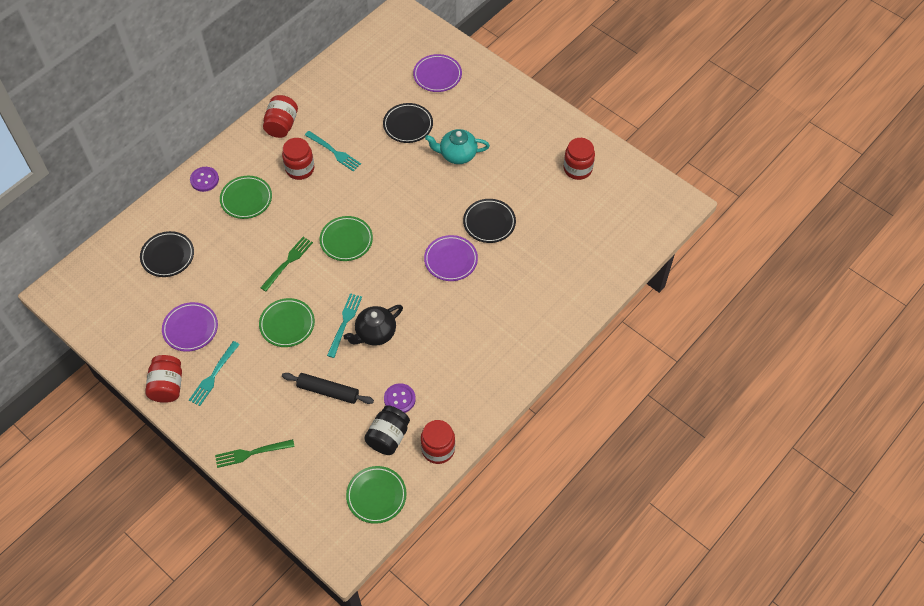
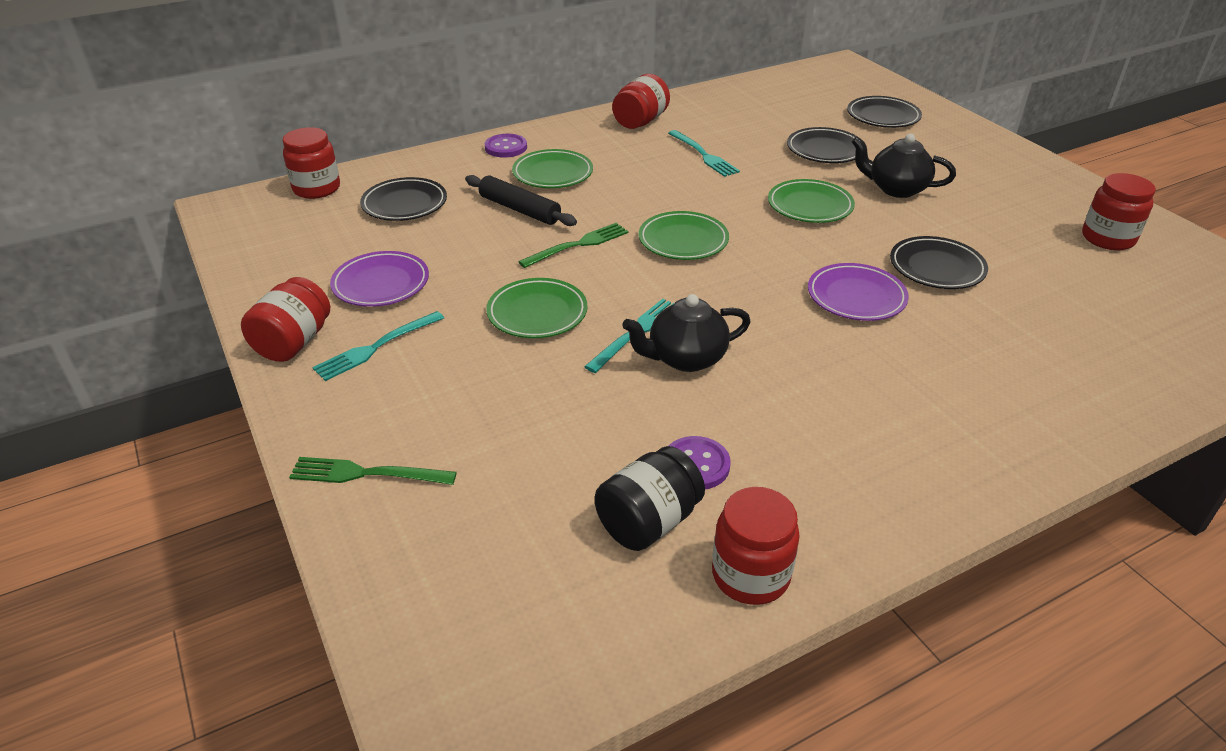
camera: 20 degrees right, 20 degrees down
(300, 169) = (646, 161): red jar -> red jar (317, 188)
(328, 391) = (562, 418): black rolling pin -> black rolling pin (519, 209)
(376, 496) = (578, 627): green plate -> green plate (810, 206)
(437, 75) = (883, 116): purple plate -> black plate
(457, 154) = (896, 189): turquoise teapot -> black teapot

